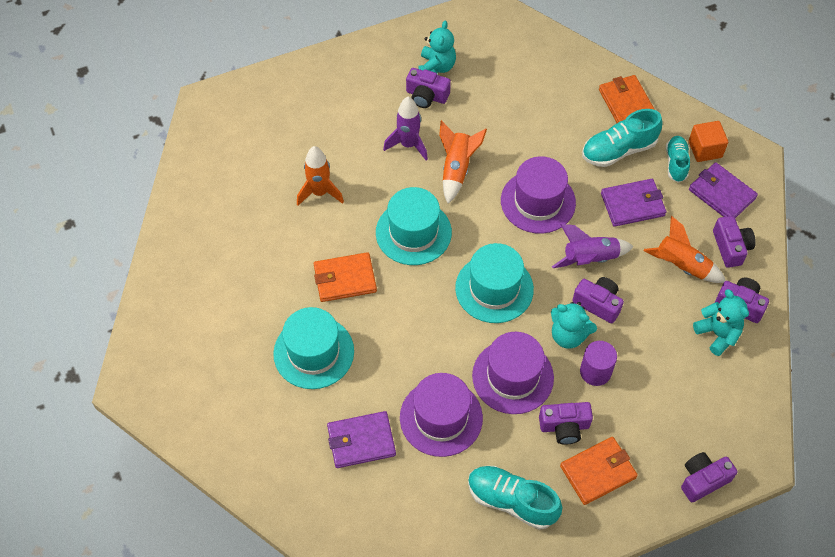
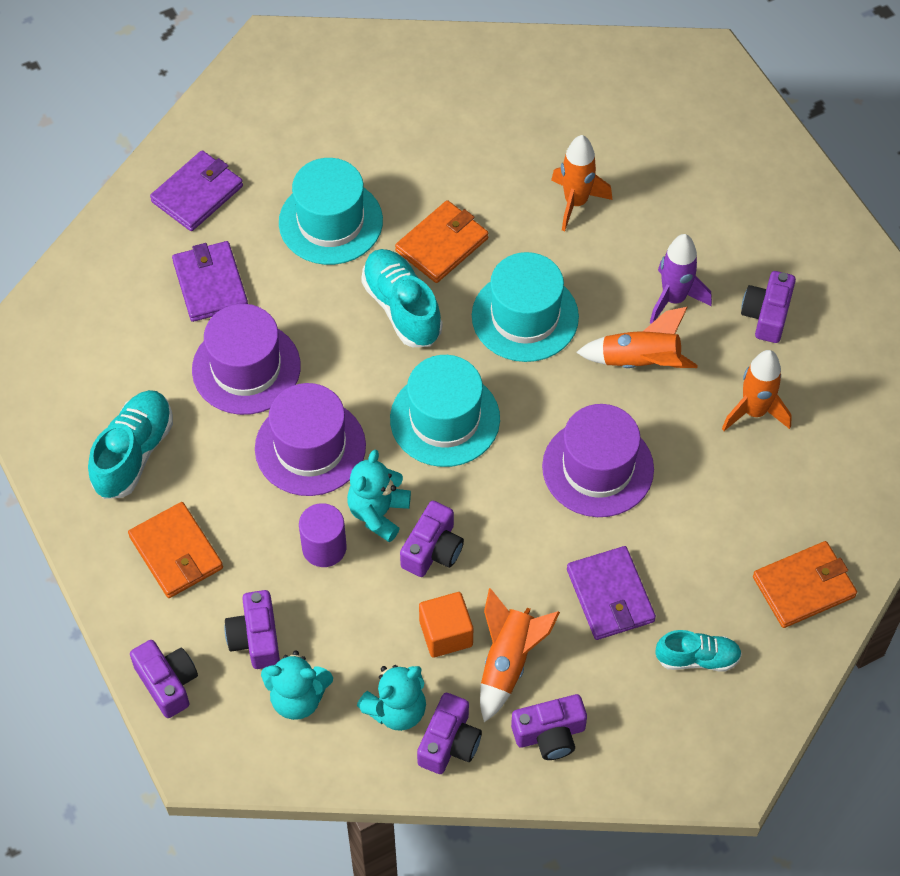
camera: 85 degrees right, 0 degrees up
(345, 279) = (442, 244): orange wallet -> orange wallet turned 60 degrees clockwise
(436, 67) = (824, 324): turquoise teddy bear -> turquoise teddy bear (298, 698)
(500, 112) = (754, 412): none -> orange rocket
(564, 426) = (239, 511): purple camera -> purple camera (256, 638)
(590, 259) = (507, 538): purple rocket -> none
(618, 150) = (709, 576): turquoise shoe -> turquoise shoe (402, 308)
(705, 149) = (732, 702): orange cube -> orange cube (446, 633)
(721, 194) = (648, 724): purple wallet -> purple wallet (197, 193)

